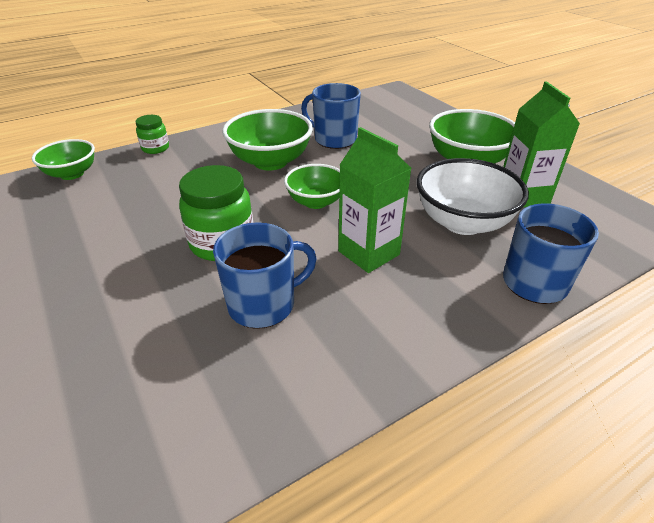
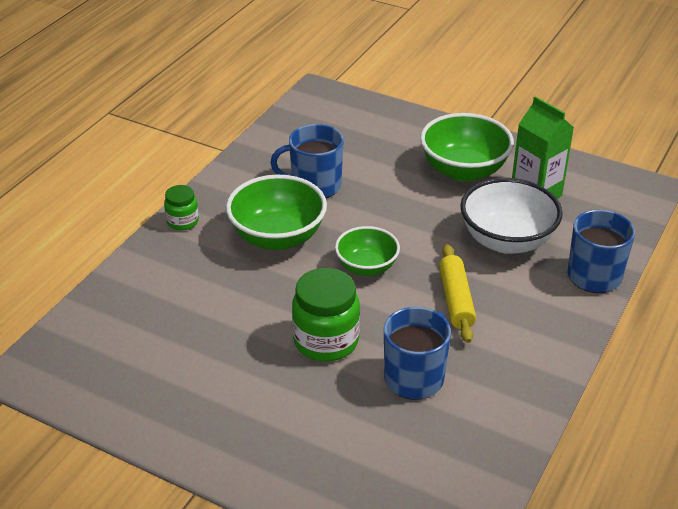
camera: 30 degrees left, 0 degrees up
(72, 174) = (79, 330): green bowl -> none
(155, 148) = (133, 265): green jar -> green jar (182, 222)
(368, 253) = (456, 300): green carton -> yellow rolling pin

